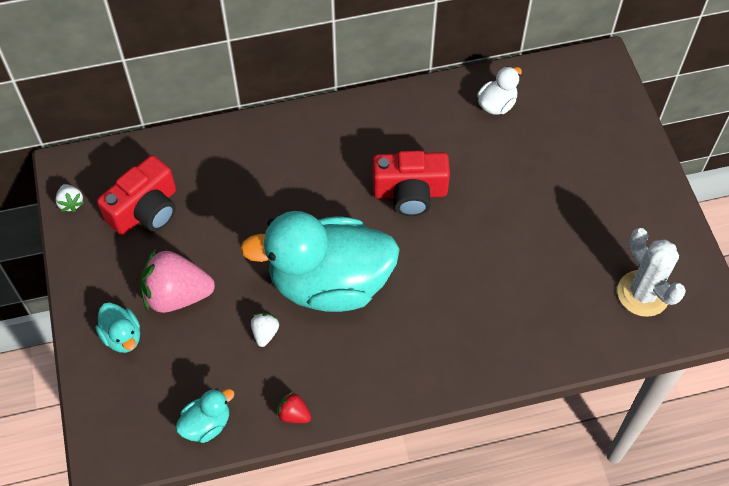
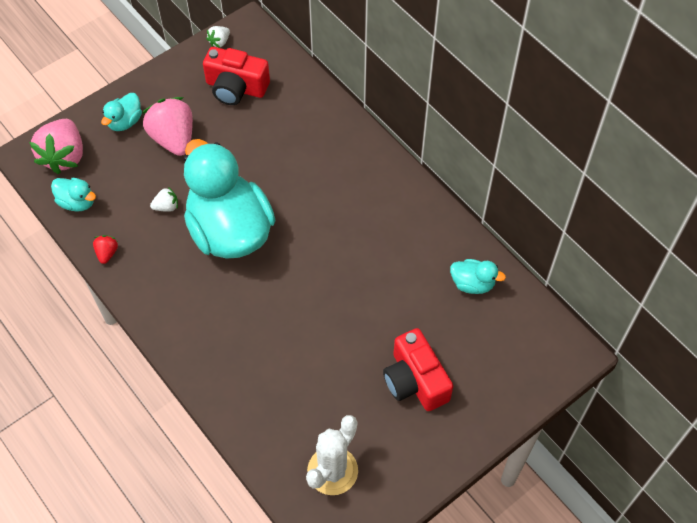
camera: 65 degrees right, 0 degrees up
(132, 418) = (64, 156): none -> pink strawberry
(410, 193) = (343, 253): red camera -> red camera (415, 380)
(497, 104) = (472, 284): white duck -> turquoise duck

